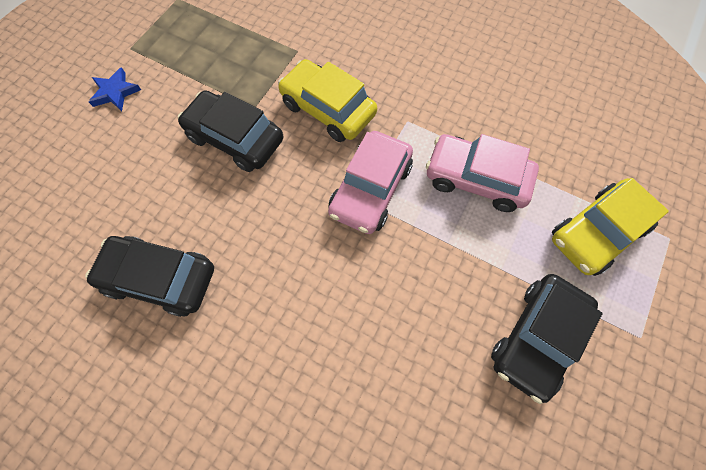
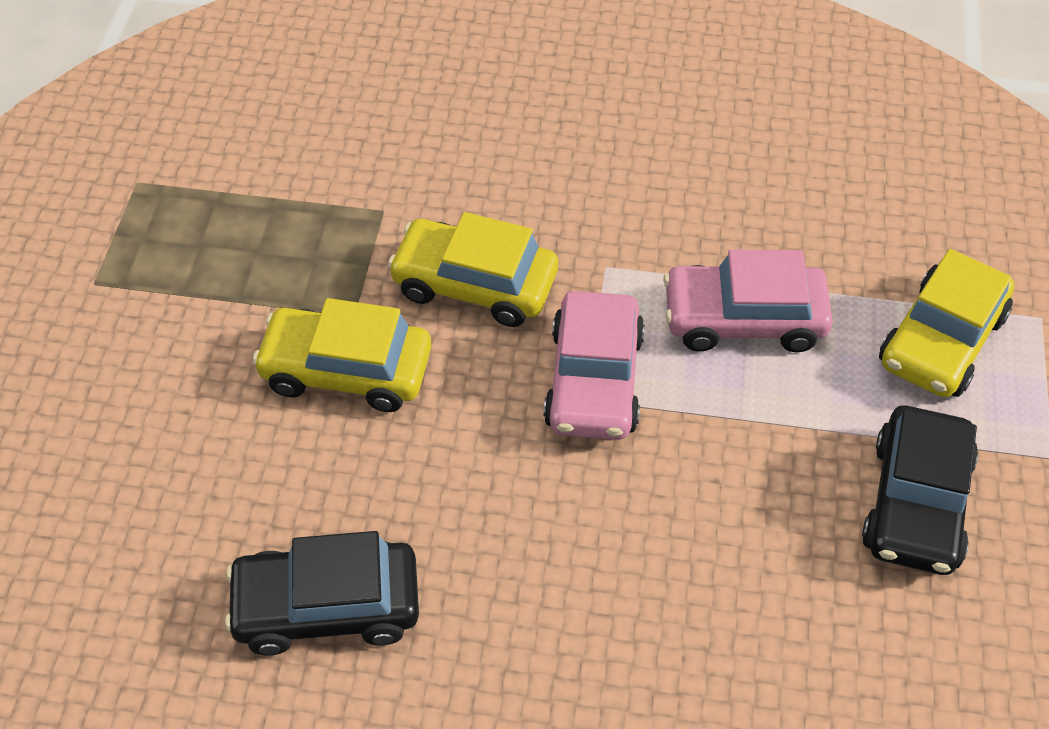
camera: 20 degrees left, 15 degrees down
(115, 92) = (106, 358): blue star -> none
(235, 138) = (346, 370): black car -> yellow car

